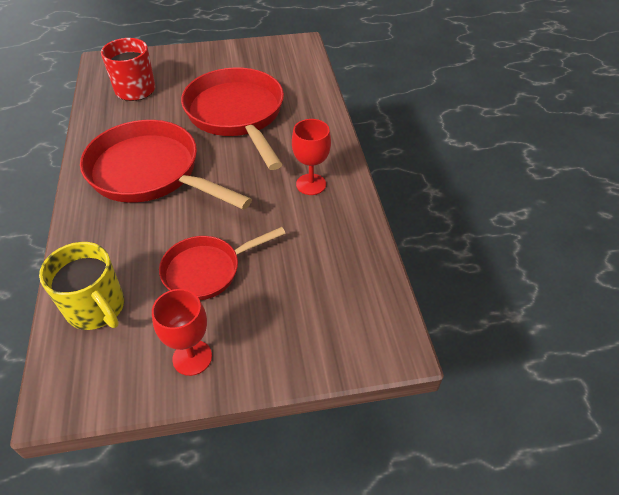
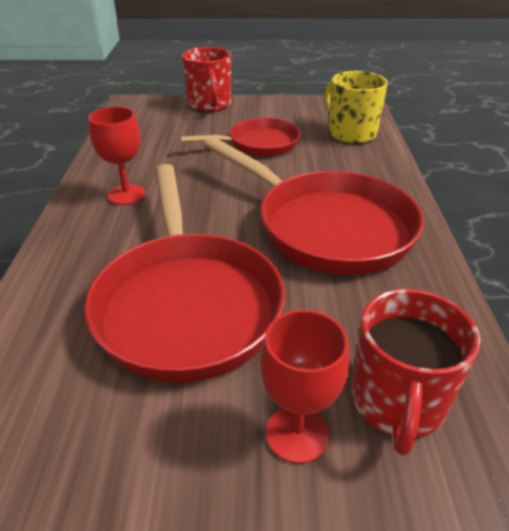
camera: 170 degrees left, 10 degrees down
(192, 357) = (272, 109): red goblet -> red goblet (297, 434)
(283, 358) = (209, 104): none -> red mug

